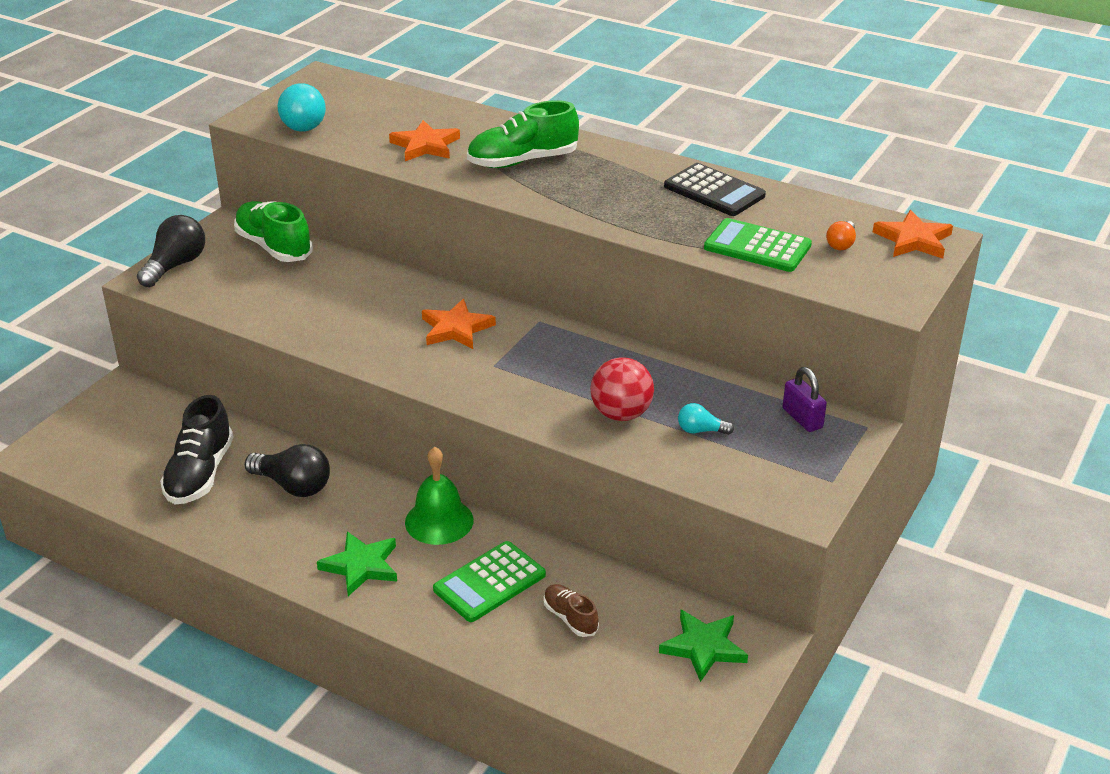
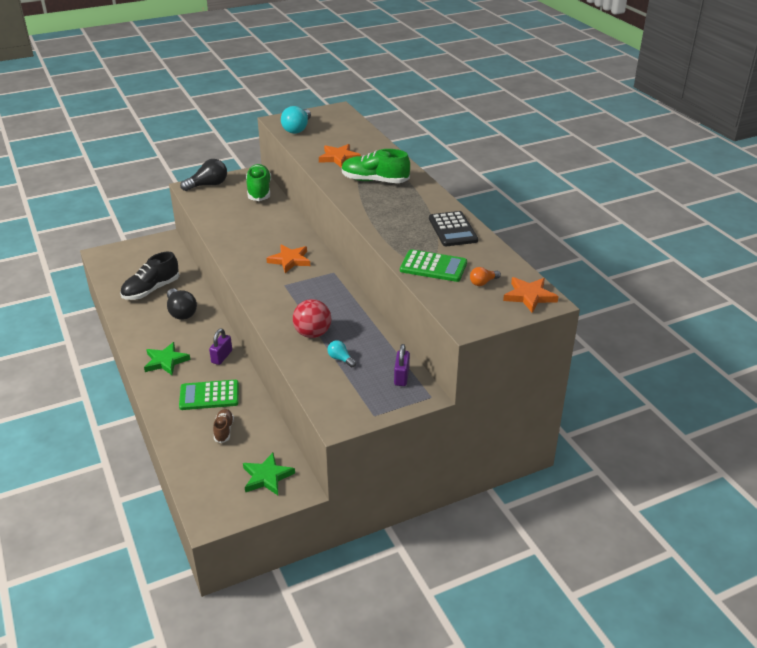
camera: 35 degrees right, 0 degrees up
(439, 521) = (222, 357): green bell -> purple padlock
(757, 247) = (433, 266): green calculator -> green calculator turned 135 degrees clockwise

